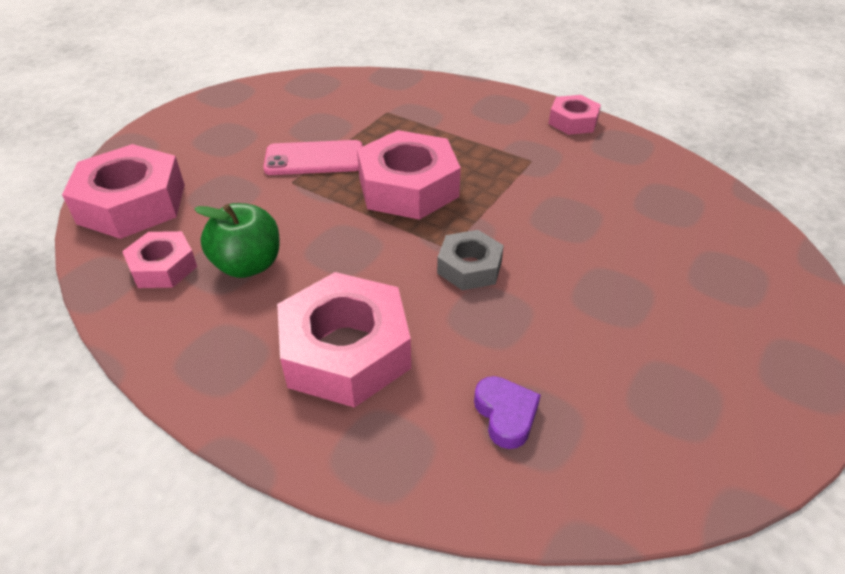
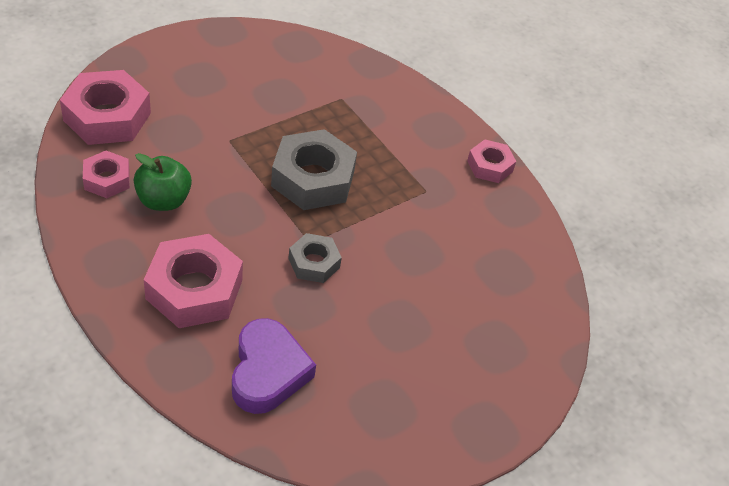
camera: 15 degrees right, 5 degrees up
(314, 159) = (257, 125): pink phone -> none
(408, 187) = (313, 178): pink nut -> grey nut
(506, 415) = (268, 372): purple heart -> purple heart, size x1.89

